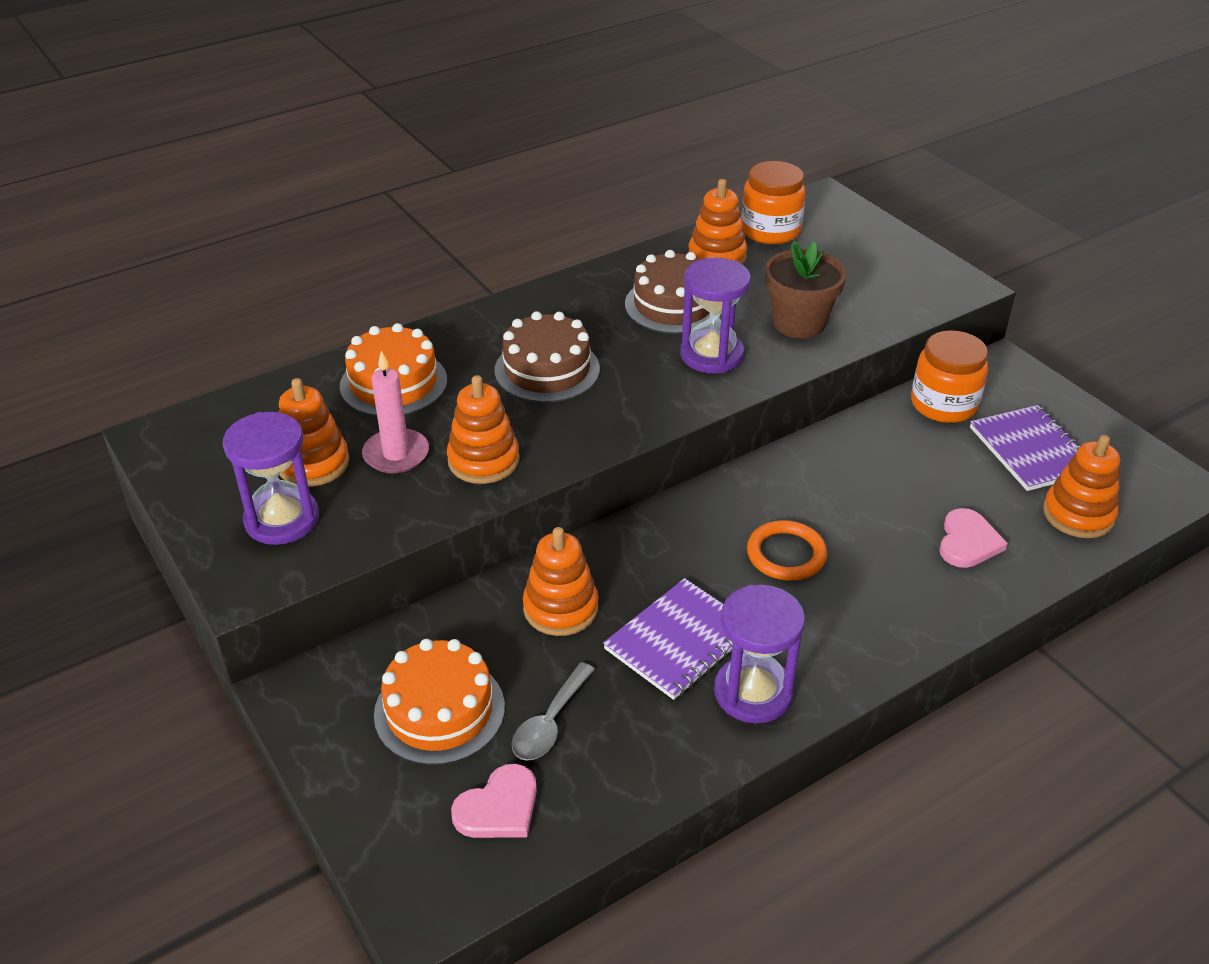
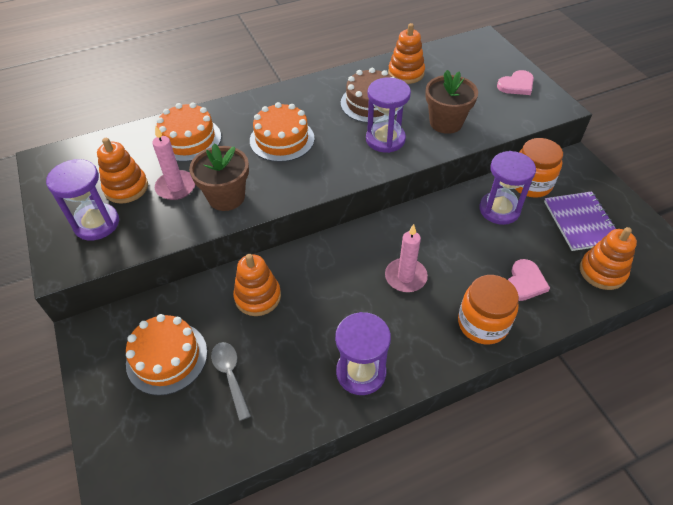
camera: 10 degrees right, 10 degrees up
(483, 460) = (226, 197): orange stacking toy -> brown flower pot
(499, 807) = (183, 431): pink heart -> pink heart (516, 85)
(547, 369) = (282, 139): brown cake -> orange cake
(550, 723) = (230, 375): grey spoon -> grey spoon turned 120 degrees clockwise
(679, 641) = (324, 329): purple notebook -> none
(770, 230) = (443, 58): orange jar -> orange jar (483, 323)
(786, 554) = (405, 277): orange ring -> pink candle
(905, 445) = (499, 210): none -> purple hourglass

